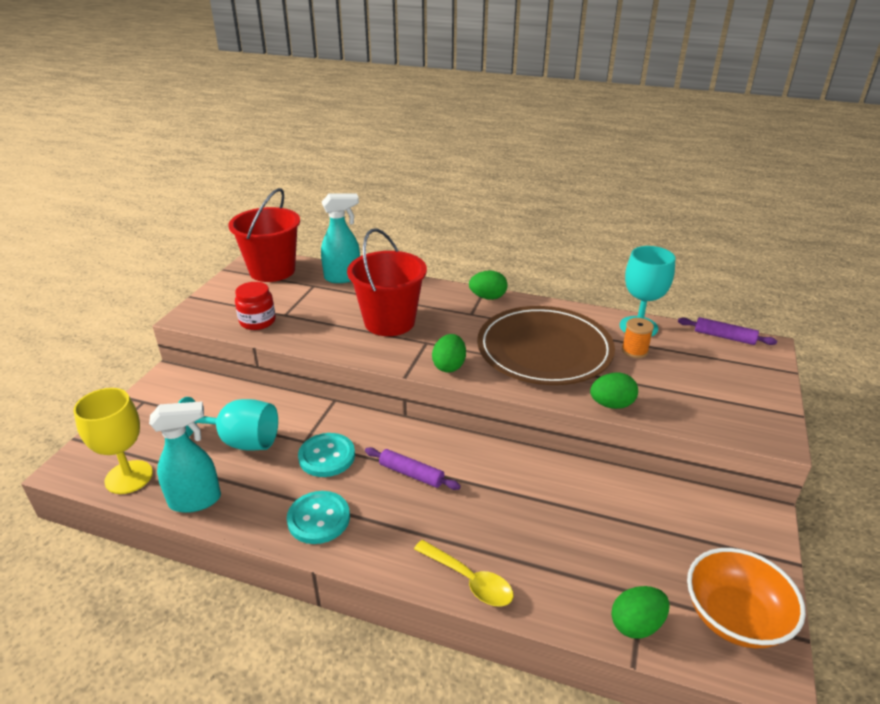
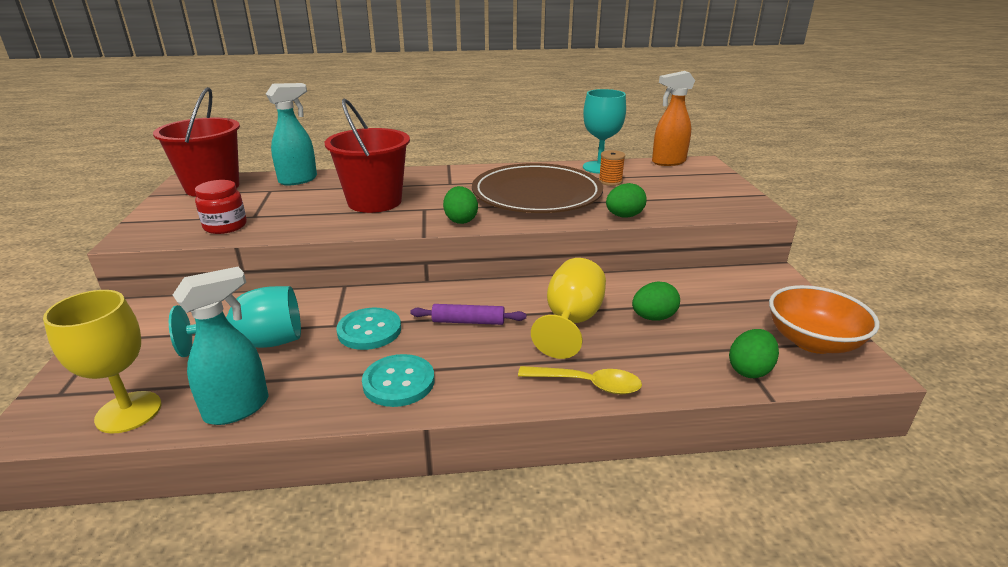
camera: 25 degrees left, 5 degrees down
(488, 297) = (456, 171): green egg -> green egg (653, 317)
(501, 505) = (571, 322): none -> yellow goblet
(724, 337) = (668, 162): purple rolling pin -> orange spray bottle

